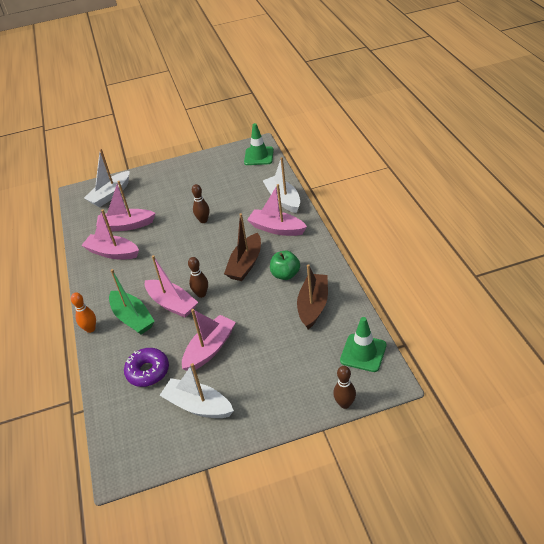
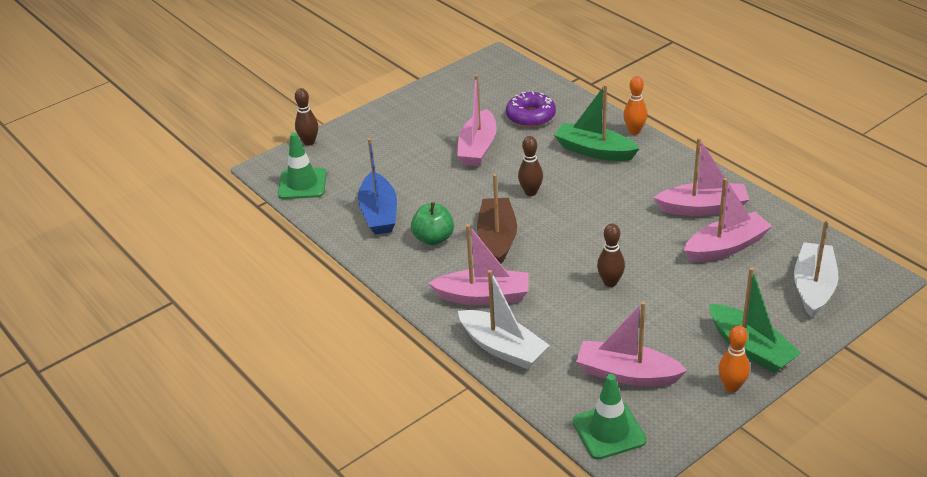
camera: 155 degrees right, 5 degrees down
(168, 175) = (750, 348): none -> green boat
(172, 304) = (559, 174): pink boat -> pink boat (627, 374)
(193, 162) = (731, 387): none -> orange bowling pin
(198, 405) = (456, 107): white boat -> none
(313, 306) = (379, 213): brown boat -> blue boat

